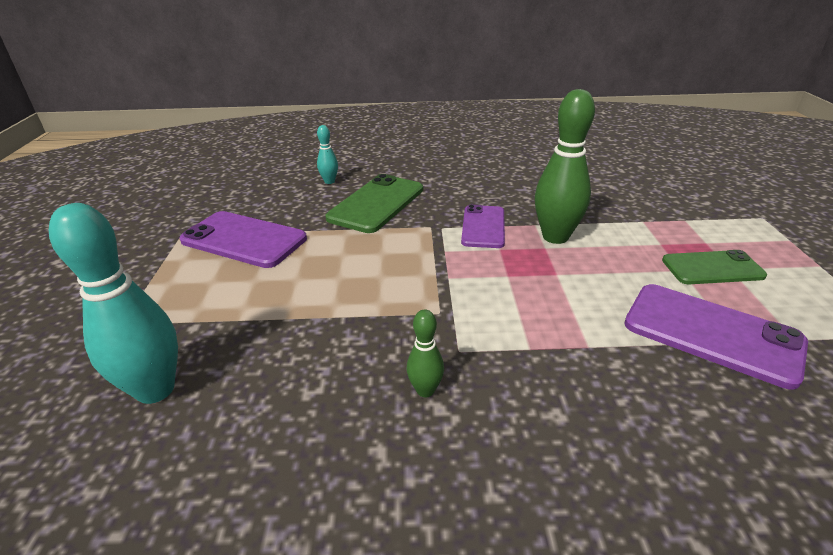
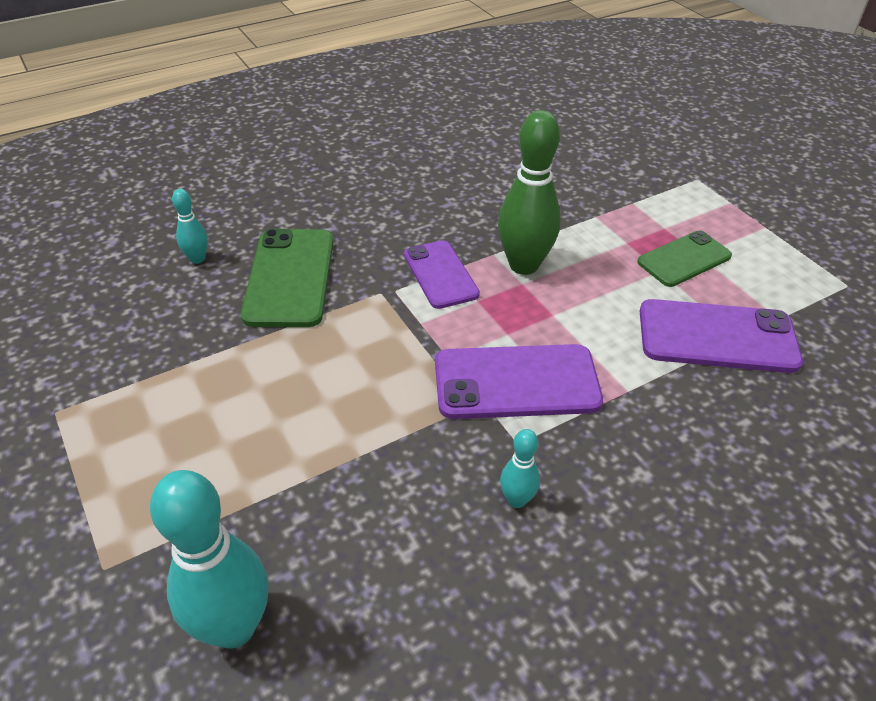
camera: 30 degrees left, 10 degrees up
(244, 240) = (157, 390): purple phone -> purple phone (516, 382)
(425, 390) = (517, 500): green bowling pin -> turquoise bowling pin

